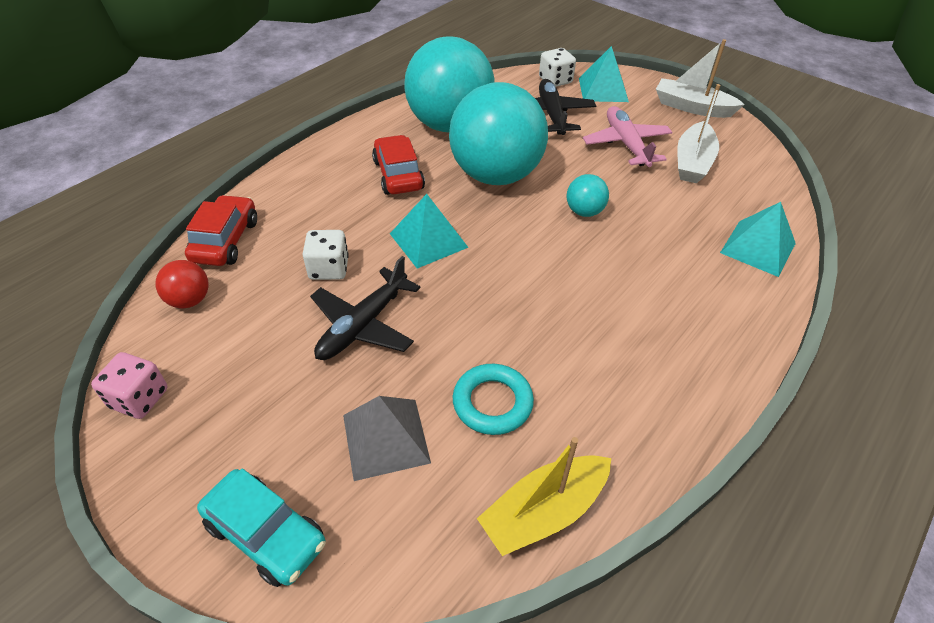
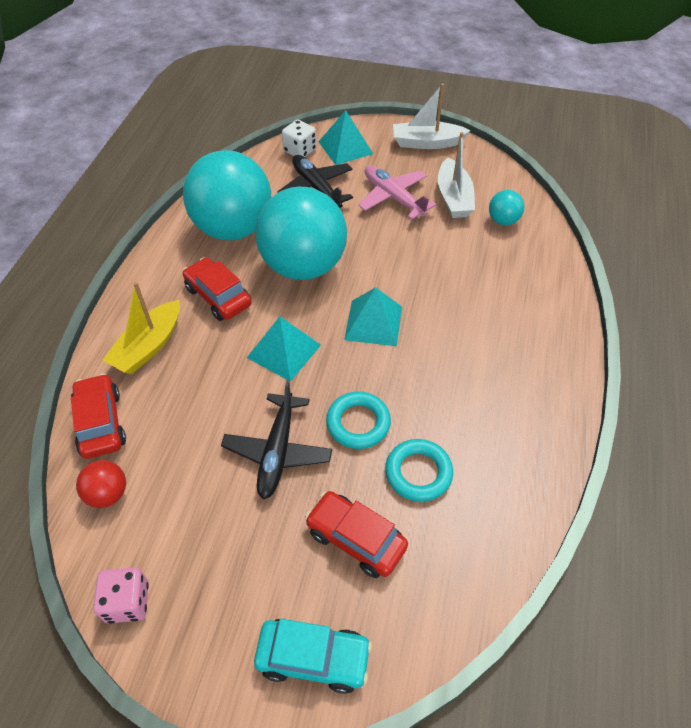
camera: 25 degrees left, 5 degrees up
(329, 268) = (215, 412): white dice -> none
(385, 438) = (356, 539): grey pyramid -> red car
(459, 330) = (358, 423): none -> turquoise ring
(544, 511) = (501, 540): yellow boat -> yellow boat (148, 346)
(584, 211) = (395, 275): turquoise ball -> turquoise ball (503, 220)
(758, 248) = (538, 260): turquoise pyramid -> turquoise pyramid (373, 323)

